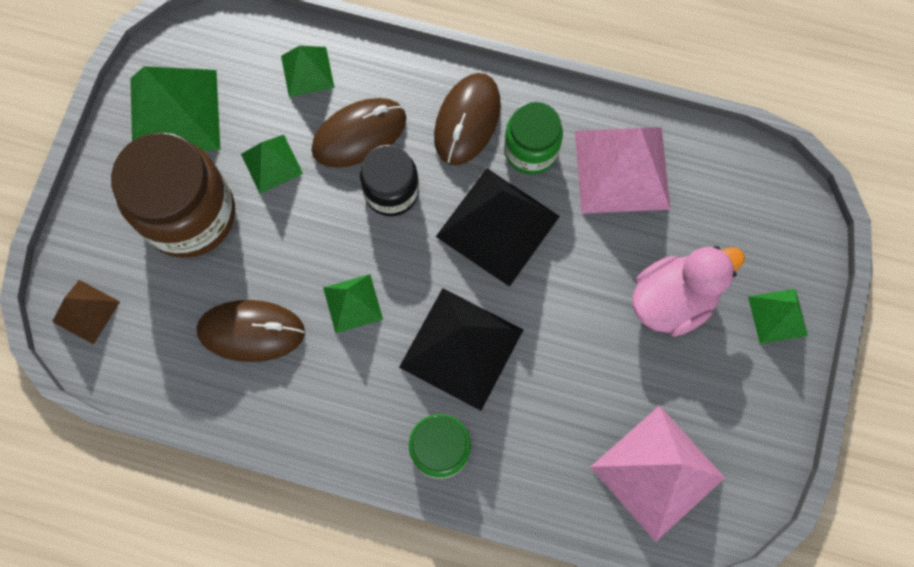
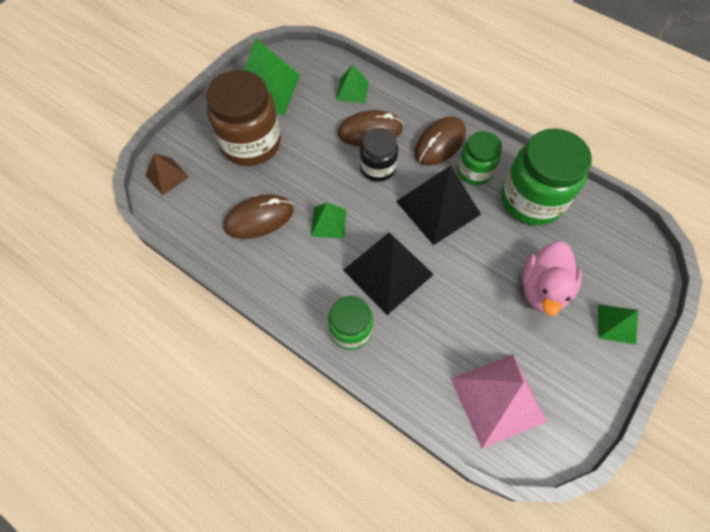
camera: 20 degrees right, 10 degrees down
(251, 331) = (259, 218): brown mouse -> brown mouse turned 45 degrees counterclockwise
(271, 164) = (311, 131): green pyramid -> none
(622, 169) = (531, 200): pink pyramid -> green jar
(672, 300) = (542, 289): pink duck -> pink duck turned 120 degrees clockwise

